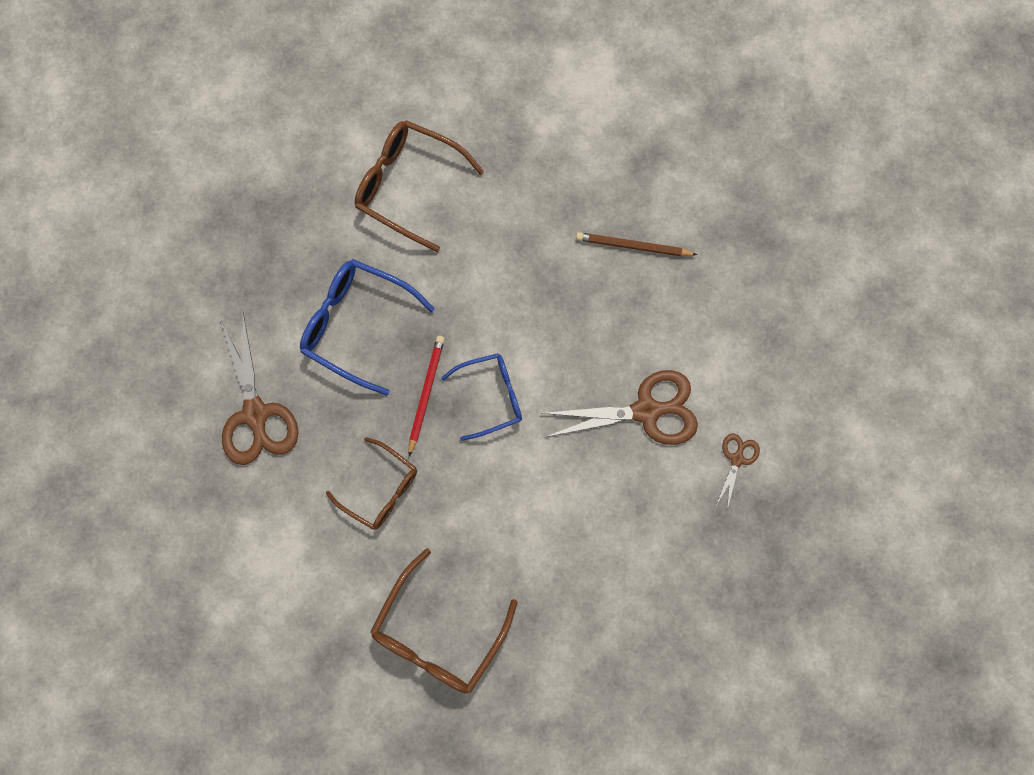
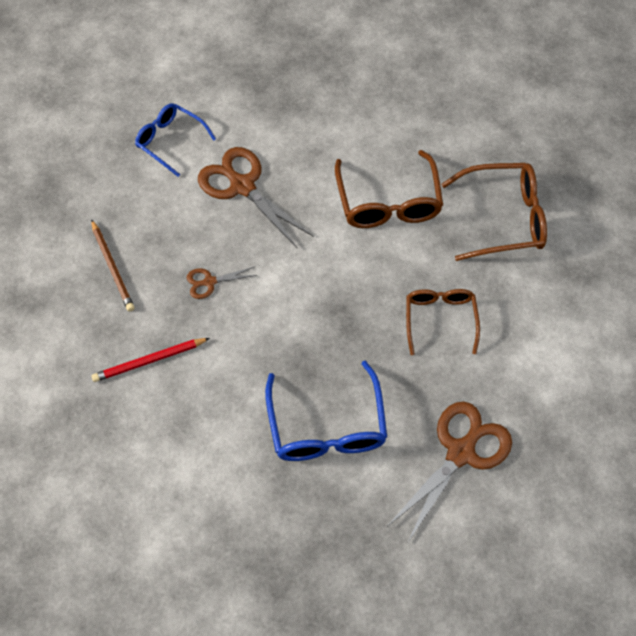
camera: 125 degrees left, 15 degrees down
(408, 186) = (170, 471): brown glasses -> brown glasses (388, 202)
(426, 393) = (343, 336): red pencil -> red pencil (149, 361)
(491, 396) = (309, 290): blue glasses -> blue glasses (170, 141)
(737, 459) = (236, 117): brown scissors -> brown scissors (209, 282)

